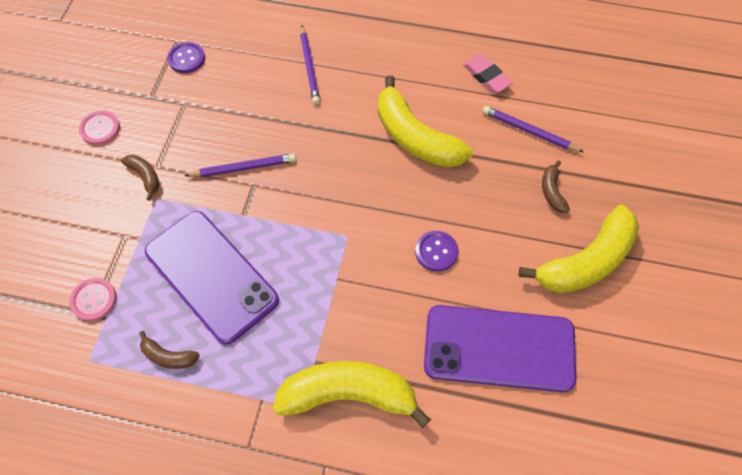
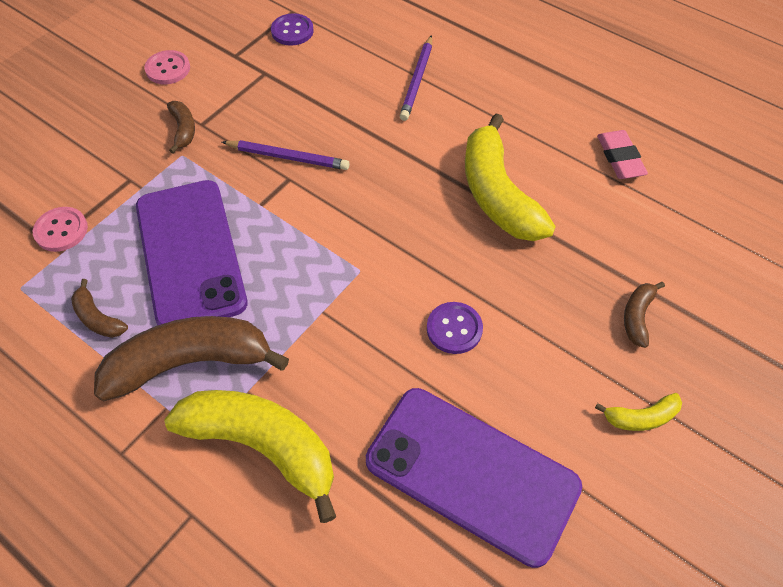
camera: 25 degrees right, 5 degrees down
(260, 359) = (190, 363): none -> brown banana
(529, 131) = (643, 237): purple pencil -> none
(586, 261) = (641, 417): yellow banana -> yellow banana, size x0.45

